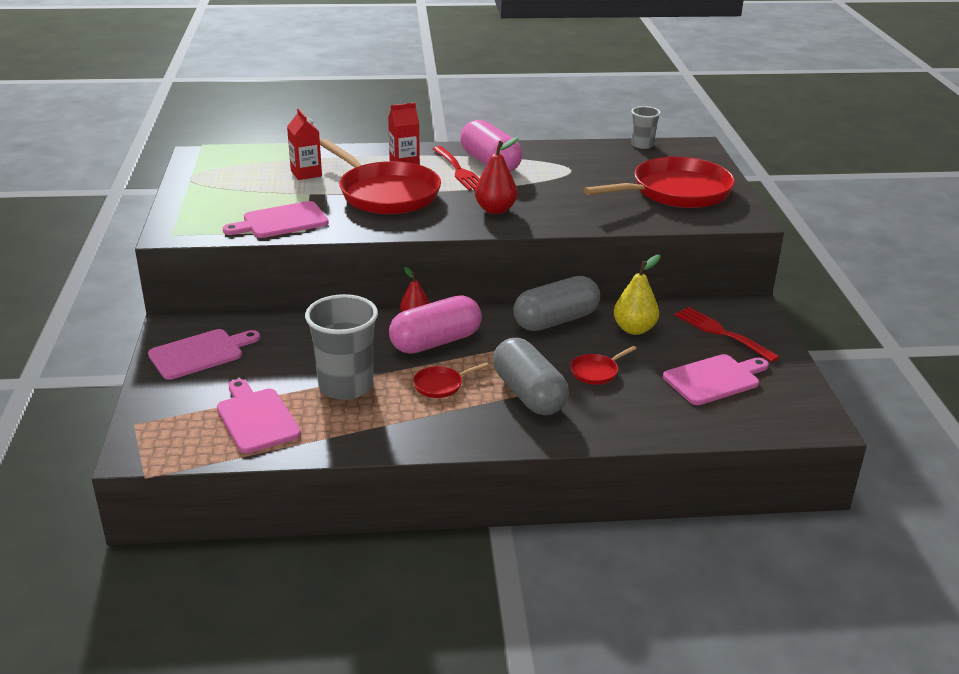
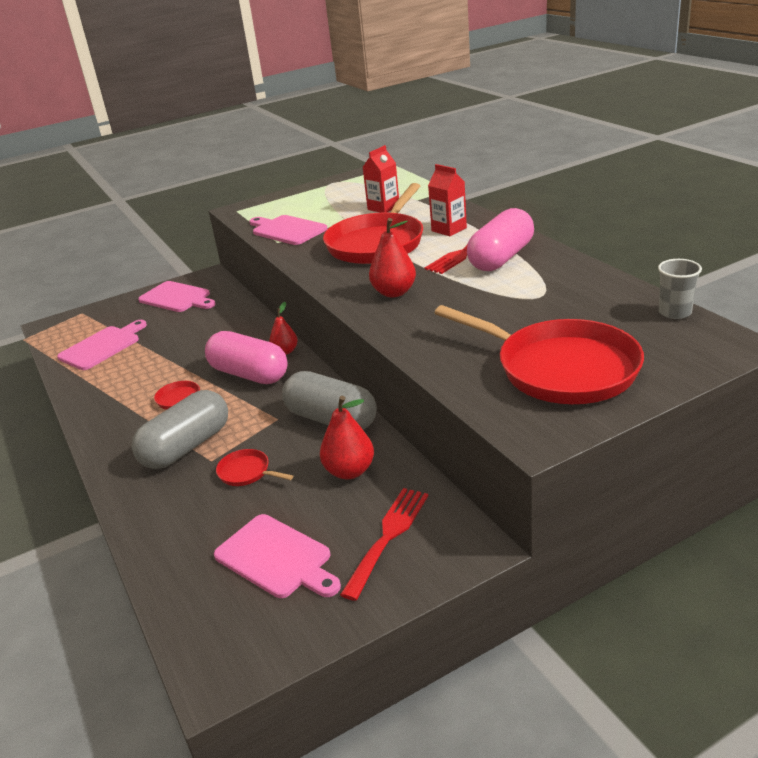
camera: 70 degrees right, 0 degrees up
(346, 386) = (159, 362): grey cup -> none
(634, 329) = (349, 471): yellow pear -> red pear

